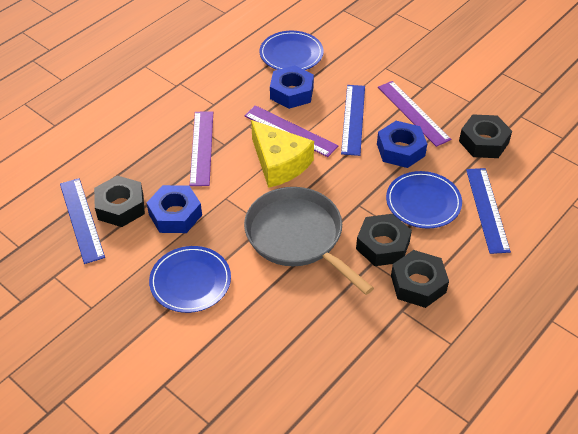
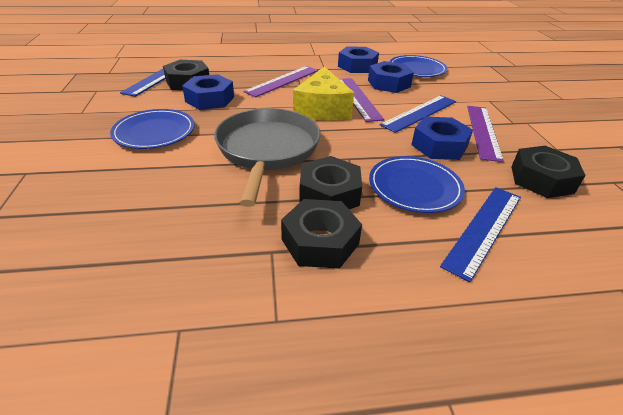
camera: 40 degrees right, 10 degrees down
(238, 82) = (357, 66): none -> blue nut

